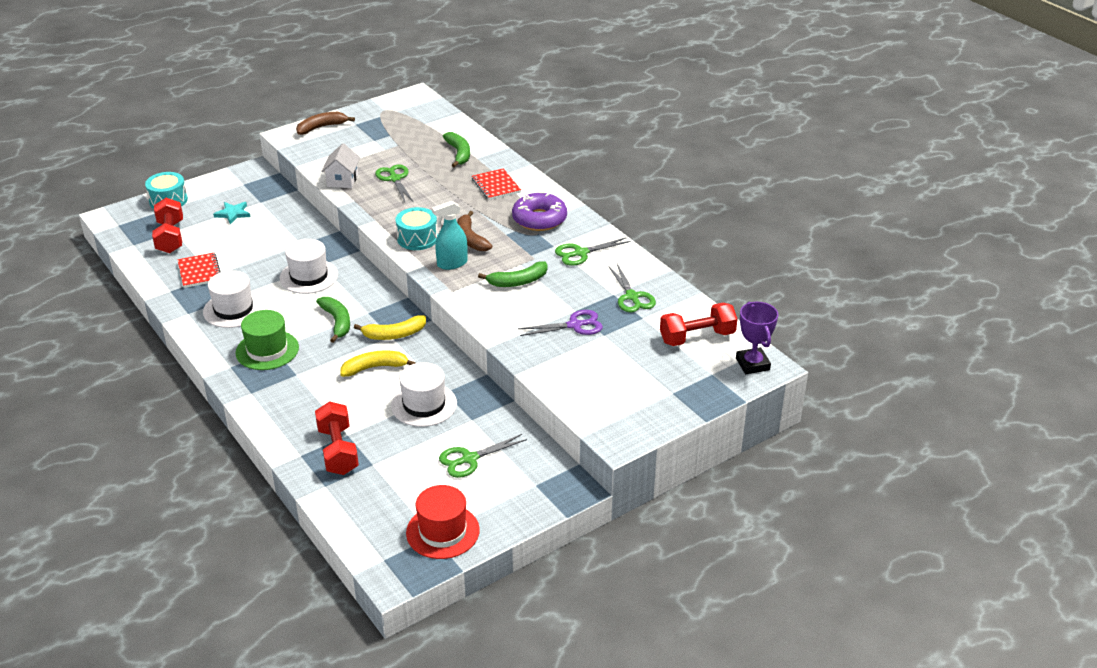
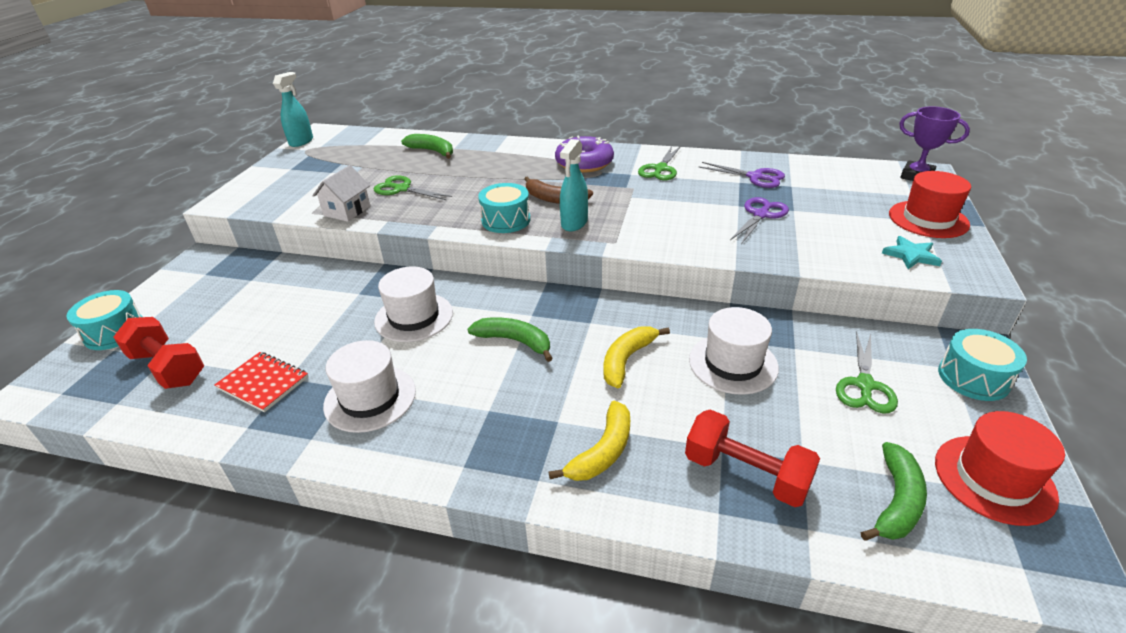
camera: 40 degrees left, 0 degrees up
(233, 214) = (229, 305): turquoise star -> turquoise star (911, 255)
(267, 350) = (481, 417): green hat -> none
(321, 127) = (255, 183): brown banana -> none
(342, 180) = (347, 211): white house -> white house turned 60 degrees clockwise
(391, 99) = (301, 141): none -> turquoise spray bottle
(394, 334) = (591, 319): yellow banana -> yellow banana (603, 451)
(496, 186) = (505, 158): red notebook -> none
(518, 281) = (655, 208): green banana -> green banana (896, 501)
(535, 496) = (973, 378): none -> turquoise drum
(632, 297) = (755, 177): green scissors -> purple scissors
(678, 394) = (928, 219): none -> red hat
(697, 337) = (850, 179): red dumbbell -> none

